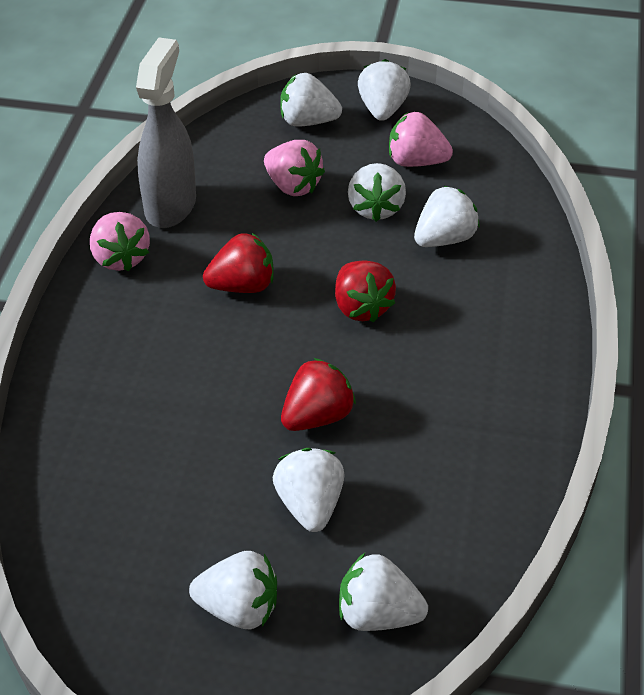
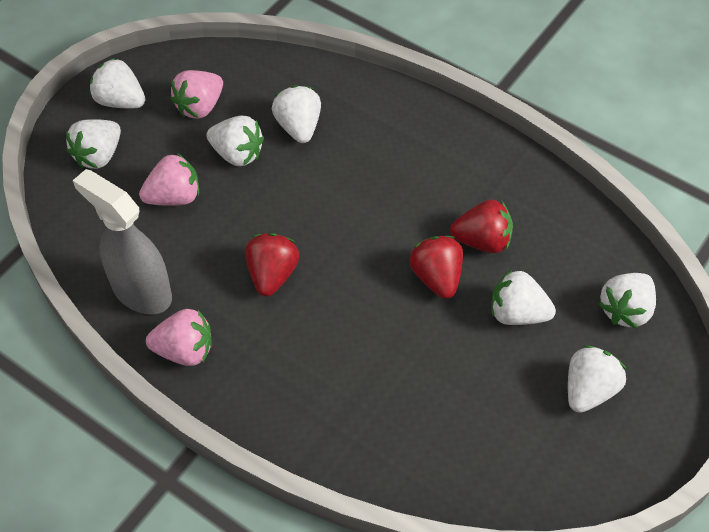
camera: 65 degrees left, 10 degrees up
(361, 307) = (341, 207): red strawberry -> red strawberry (482, 241)

